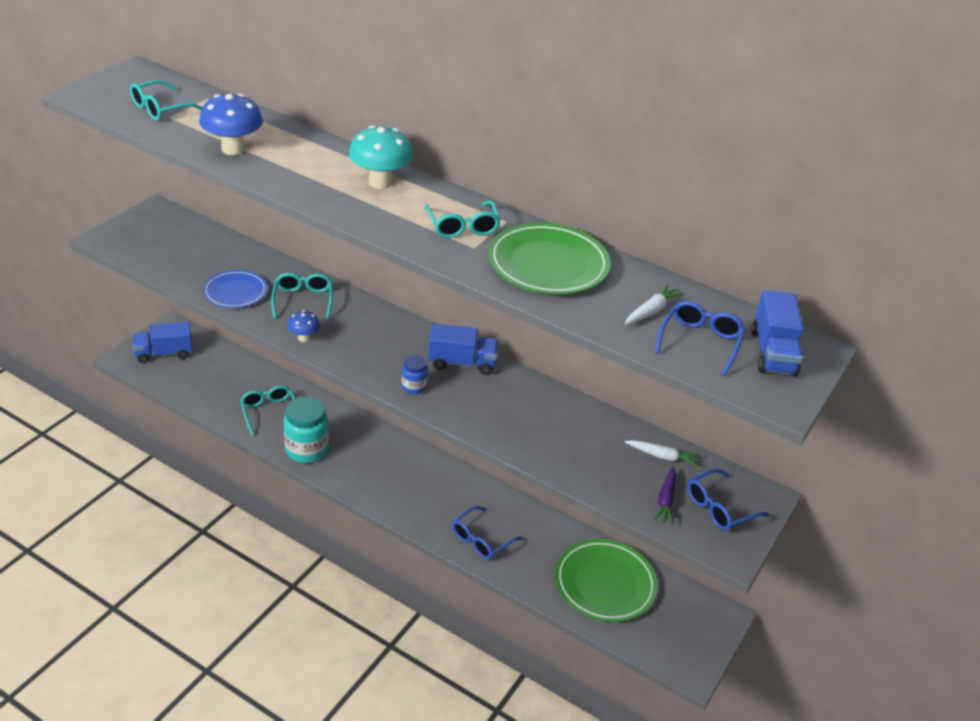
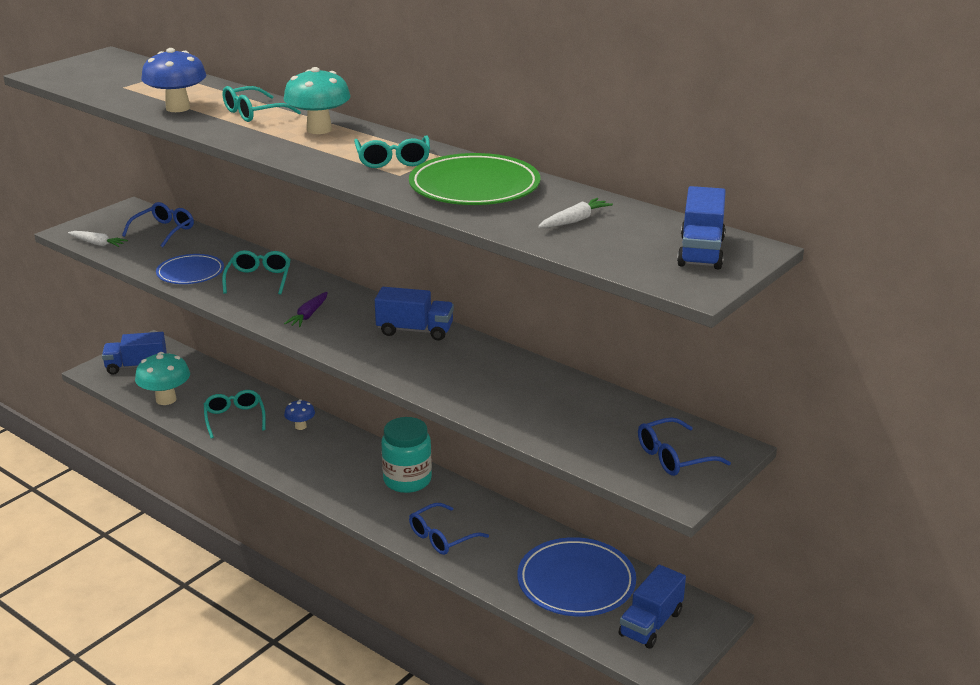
camera: 10 degrees right, 10 degrees down
(160, 109) = (117, 81): turquoise glasses -> turquoise glasses (253, 113)
(200, 391) = (166, 399): none -> turquoise mushroom
(304, 338) = (250, 309): blue mushroom -> blue mushroom (300, 426)
(306, 450) = (267, 452): turquoise jar -> turquoise jar (407, 480)
(414, 387) = (356, 350): blue jar -> none
(605, 583) = (576, 582): green plate -> blue plate
(662, 456) = (619, 411): white carrot -> white carrot (98, 244)
(666, 500) = (613, 449): purple carrot -> purple carrot (308, 315)
(674, 625) = (651, 624): none -> blue truck
(700, 342) = (620, 243): blue glasses -> blue glasses (164, 231)

